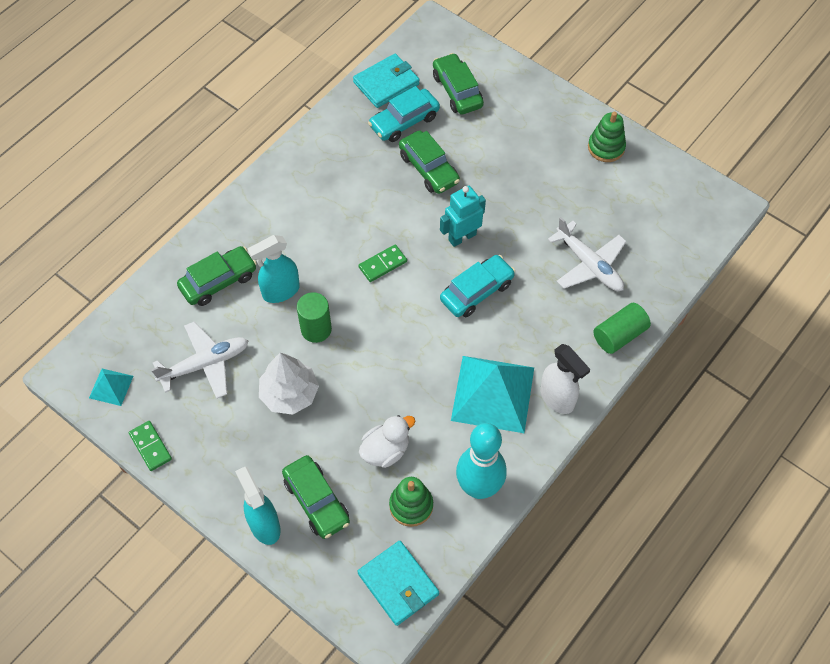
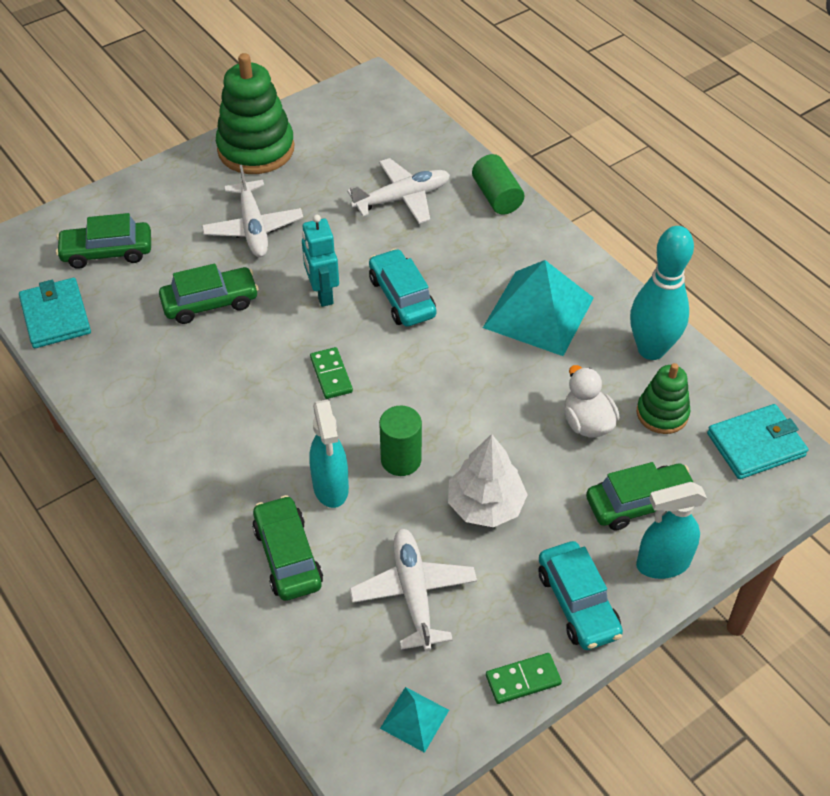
camera: 75 degrees left, 10 degrees down
(404, 121) = (126, 311): turquoise car -> turquoise car (577, 603)
(515, 172) = (253, 228): none -> white plane
(557, 398) = (559, 261): white spray bottle -> none
(606, 147) = (256, 149): green stacking toy -> green stacking toy, size x1.78

